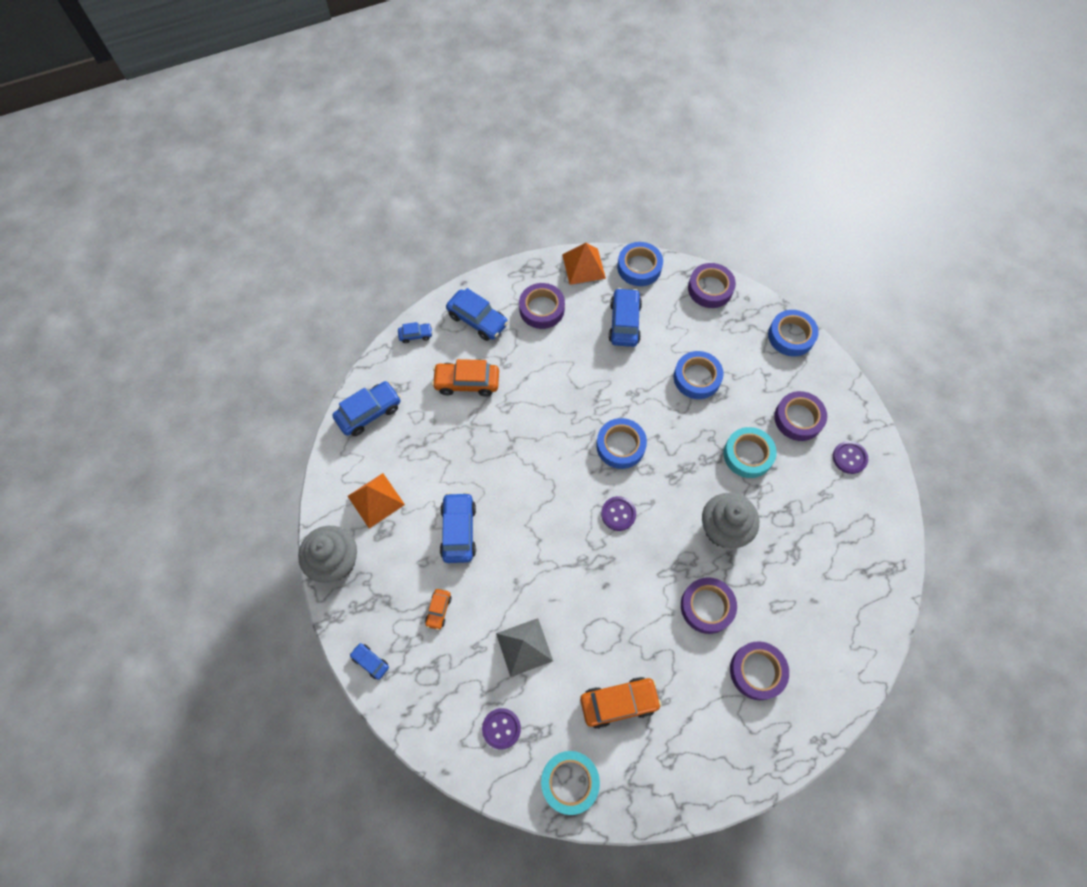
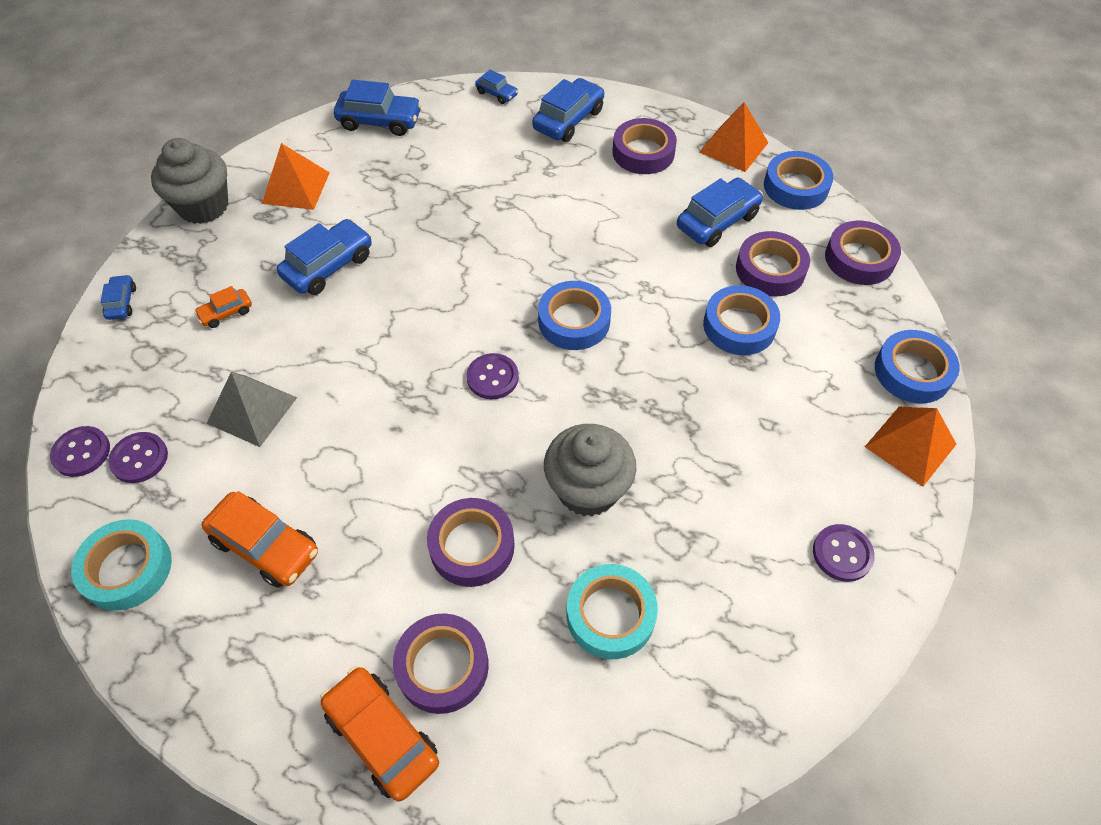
camera: 45 degrees right, 10 degrees down
(467, 382) = (493, 159): orange car -> orange car (382, 736)
(467, 757) = (81, 452): none -> purple button
(477, 320) = (568, 120): blue car -> blue car turned 135 degrees counterclockwise
(748, 455) = (709, 443): turquoise tape -> turquoise tape (610, 615)
(798, 418) = (820, 458): purple tape -> purple tape (770, 270)
(825, 377) = (910, 445): none -> orange pyramid

